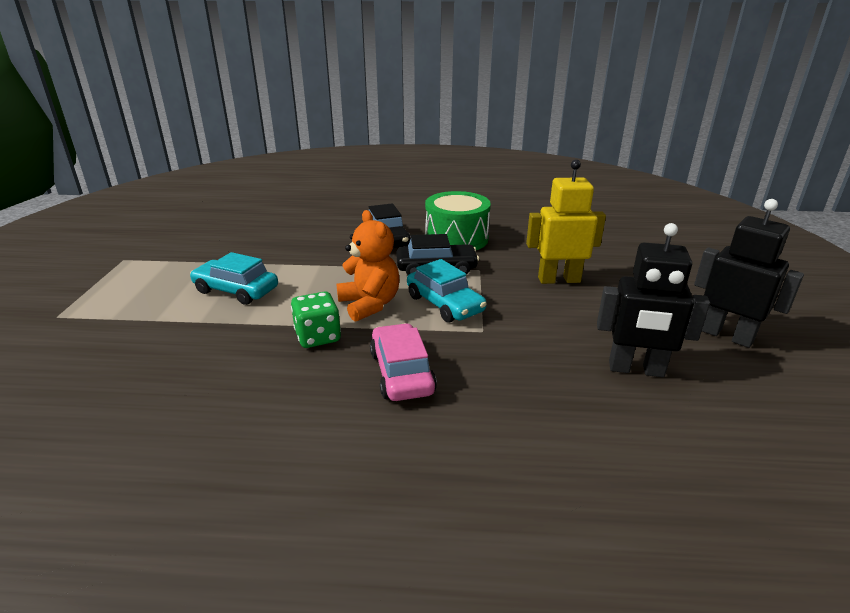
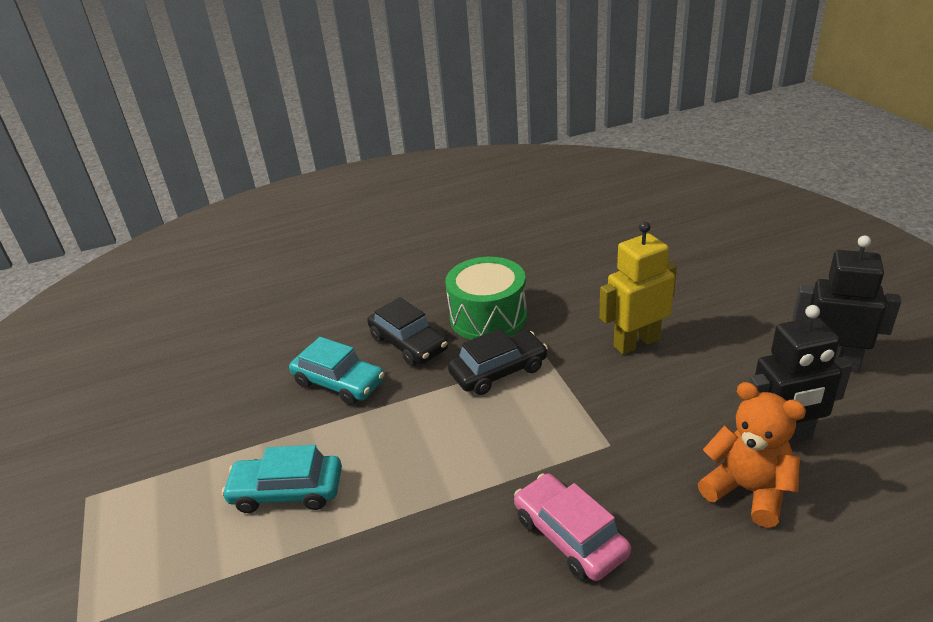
camera: 20 degrees left, 5 degrees up
(318, 337) = (442, 523): green dice -> none
(369, 304) = (464, 453): orange teddy bear -> orange teddy bear (748, 490)
(444, 304) = (545, 421): turquoise car -> turquoise car (339, 383)

